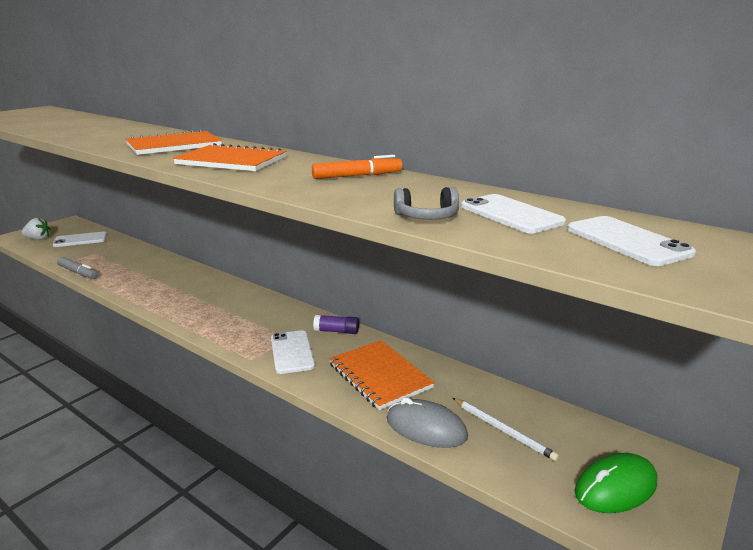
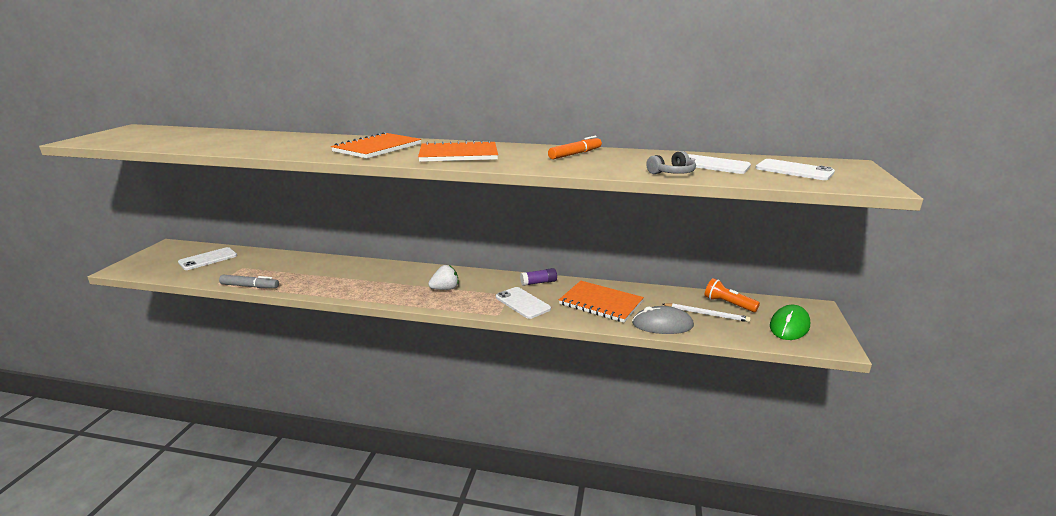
camera: 25 degrees left, 0 degrees up
(38, 239) = (156, 266): white strawberry -> white strawberry (445, 289)
(551, 424) = (728, 304): none -> orange flashlight

